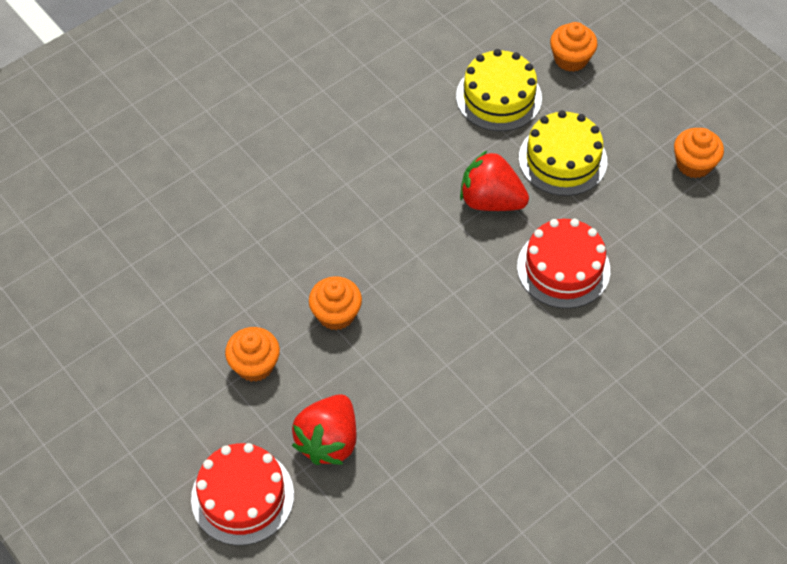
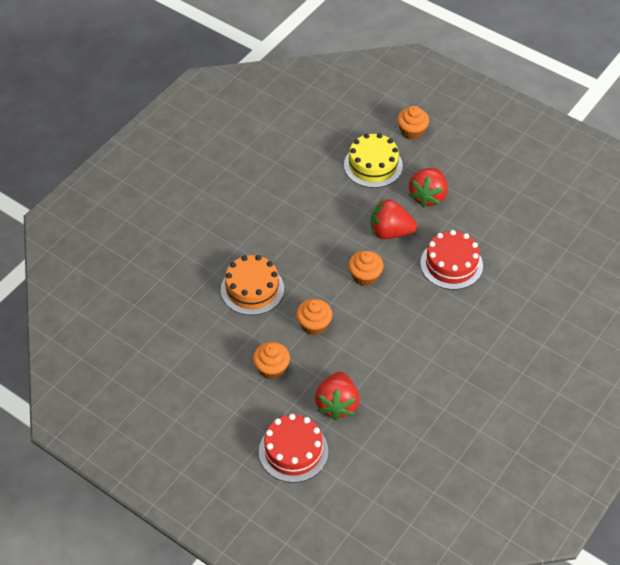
camera: 15 degrees left, 5 degrees down
(268, 241) = (252, 289): none -> orange cake
(562, 159) = (428, 196): yellow cake -> red strawberry
(694, 164) = (512, 182): orange cupcake -> orange cupcake (365, 276)

